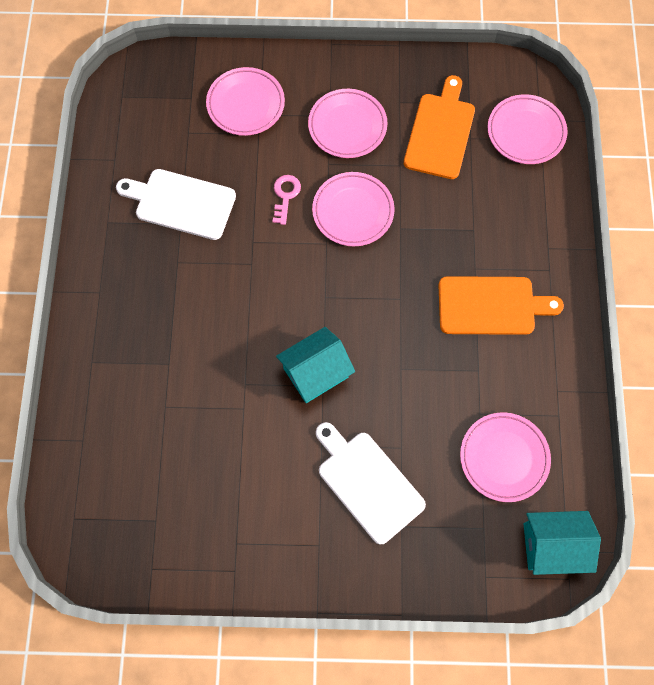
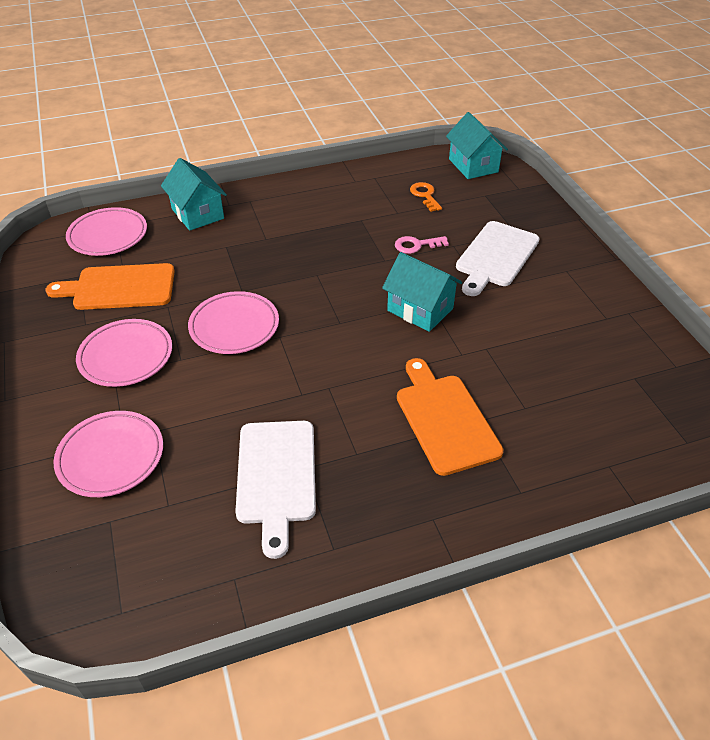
camera: 110 degrees left, 25 degrees down
(285, 196) = (233, 383): pink key -> pink key (416, 245)
(491, 306) = (298, 224): orange cutting board -> orange cutting board (445, 419)
(504, 458) = (425, 195): pink plate -> orange key
(539, 215) = (198, 214): none -> turquoise house

